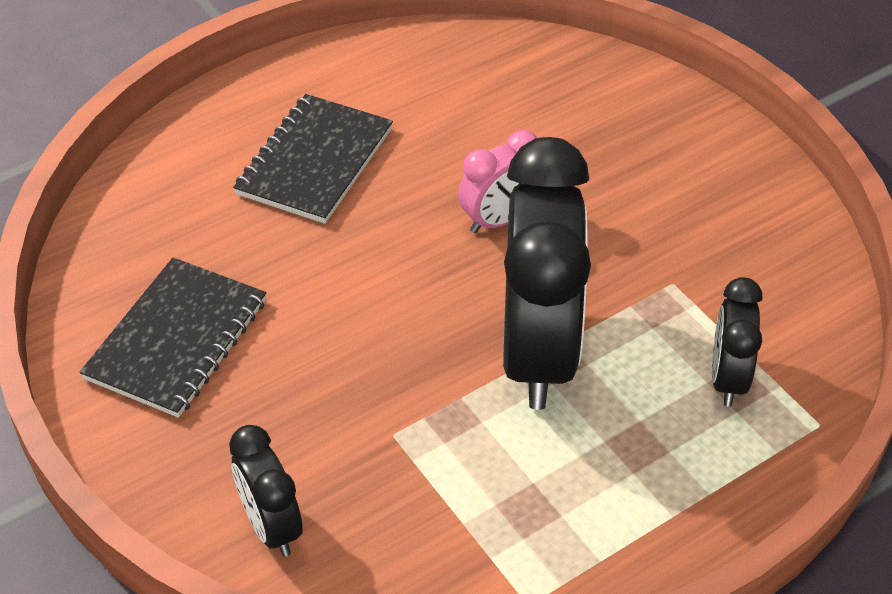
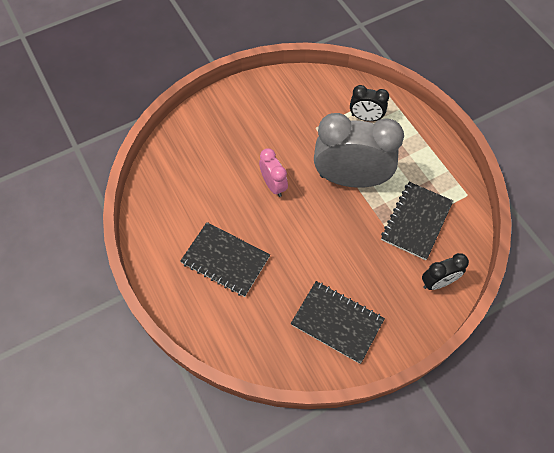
camera: 85 degrees left, 15 degrees up
(435, 484) = (416, 221): none -> black notebook
(538, 353) = (350, 179): black clock -> grey clock

